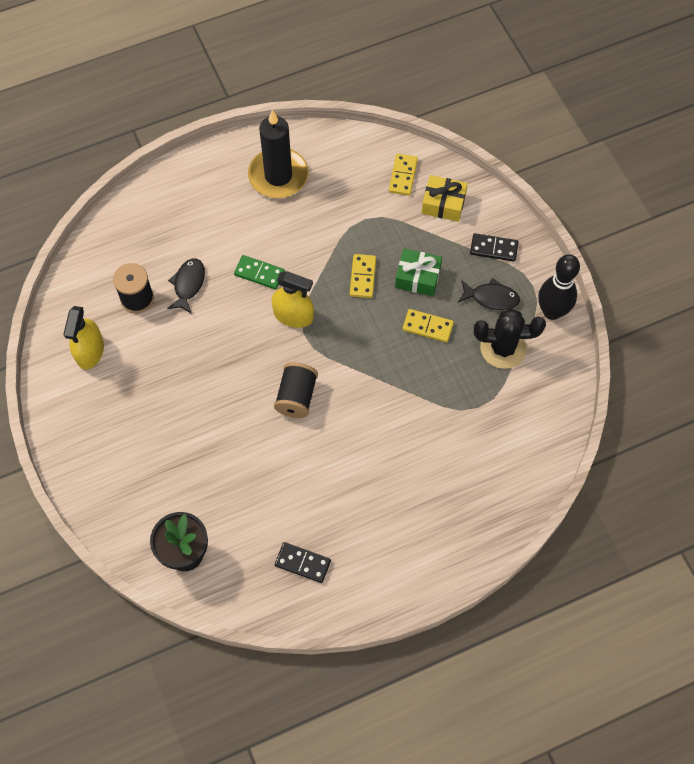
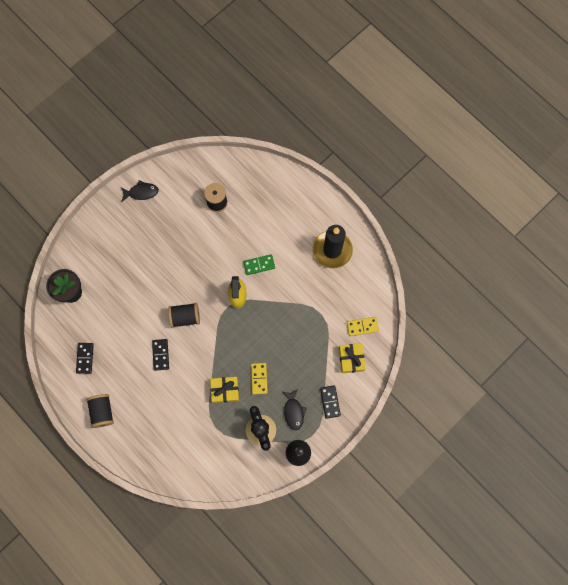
camera: 70 degrees right, 10 degrees up
(90, 351) = (174, 191): yellow spray bottle -> none
(188, 284) = (236, 227): black fish -> black fish (141, 192)
(259, 273) = (259, 265): green domino -> green domino turned 75 degrees clockwise
(341, 449) = (160, 355): none -> black domino
(362, 277) = (279, 327): yellow domino -> none
(398, 561) = (102, 412): none -> black spool
(417, 277) = (291, 361): green gift -> none
(428, 377) = (225, 390): none -> yellow gift

